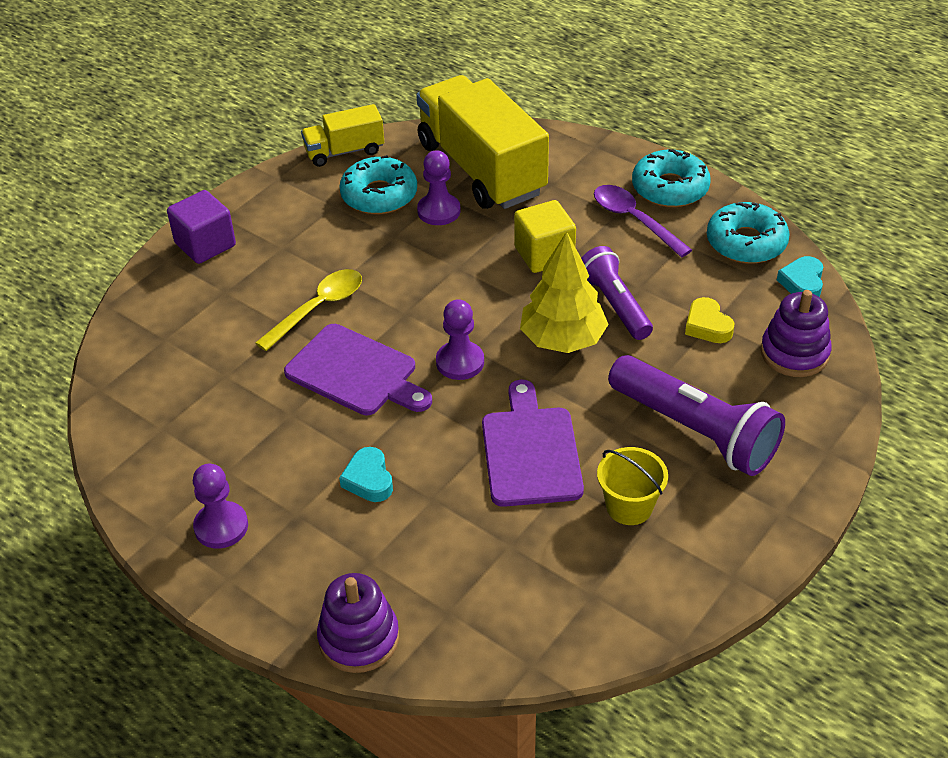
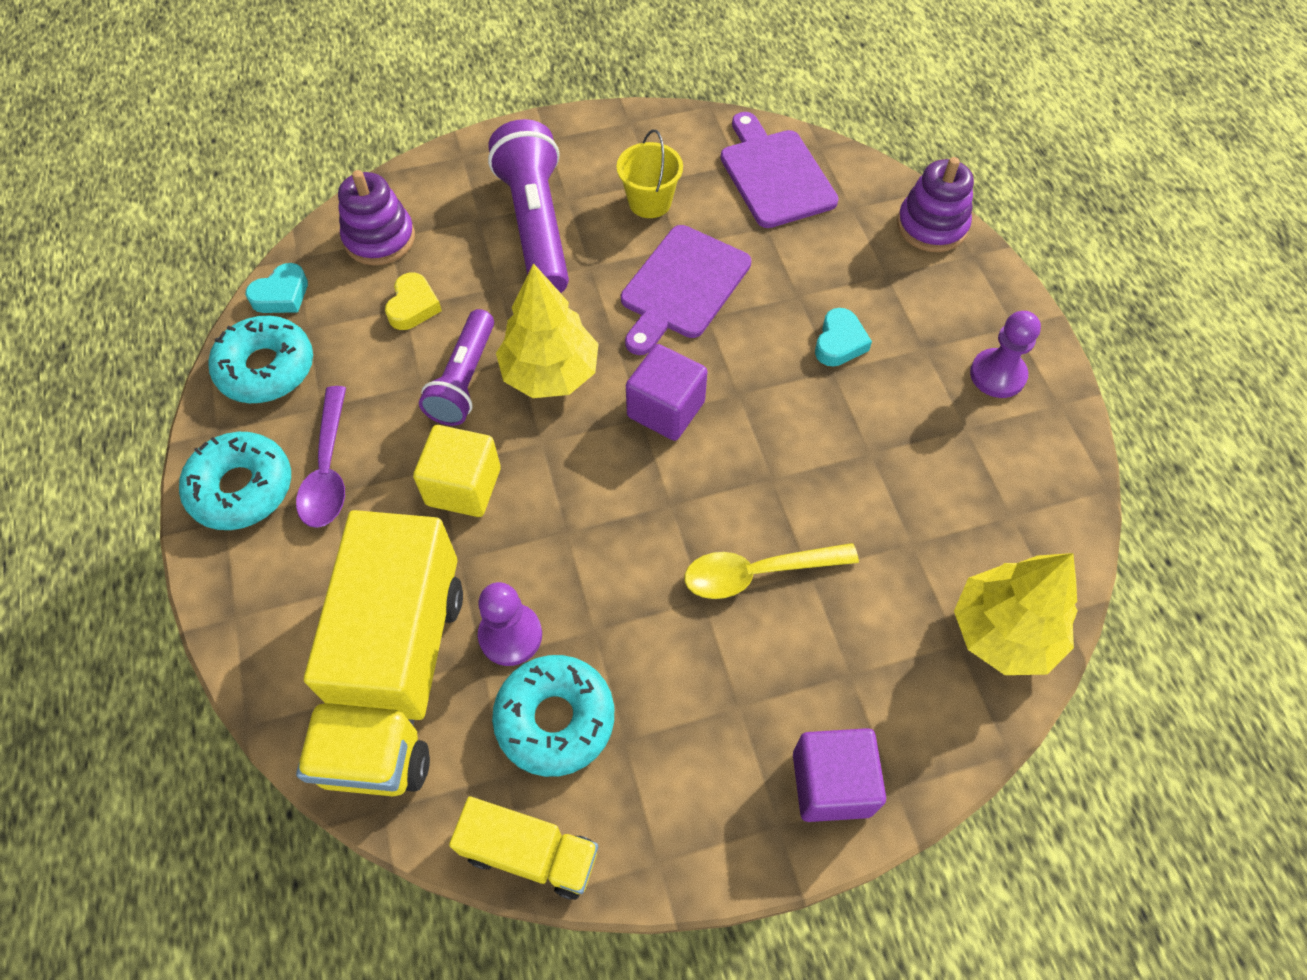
camera: 145 degrees left, 15 degrees up
(135, 359) = (1004, 632): none -> yellow tree
(355, 373) = (775, 461): purple cutting board -> purple cutting board (775, 175)
(460, 362) = (666, 409): purple pawn -> purple cube

